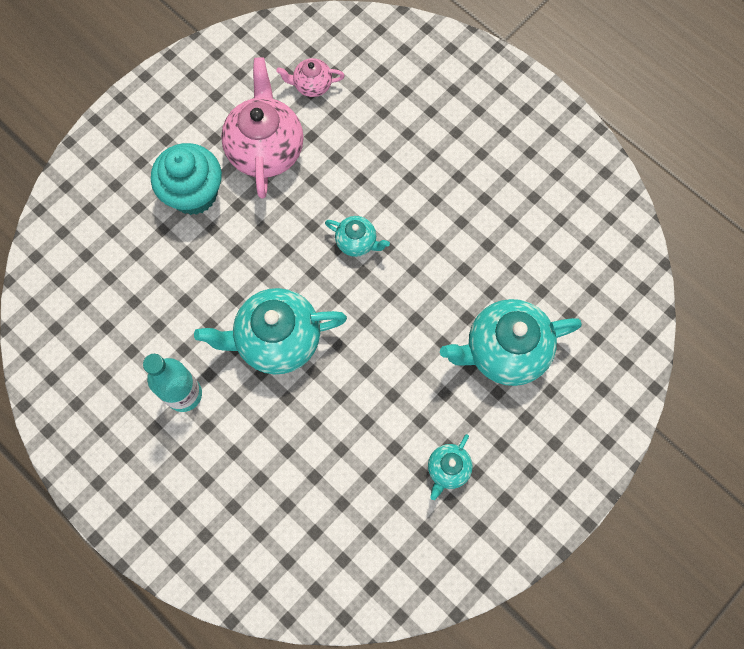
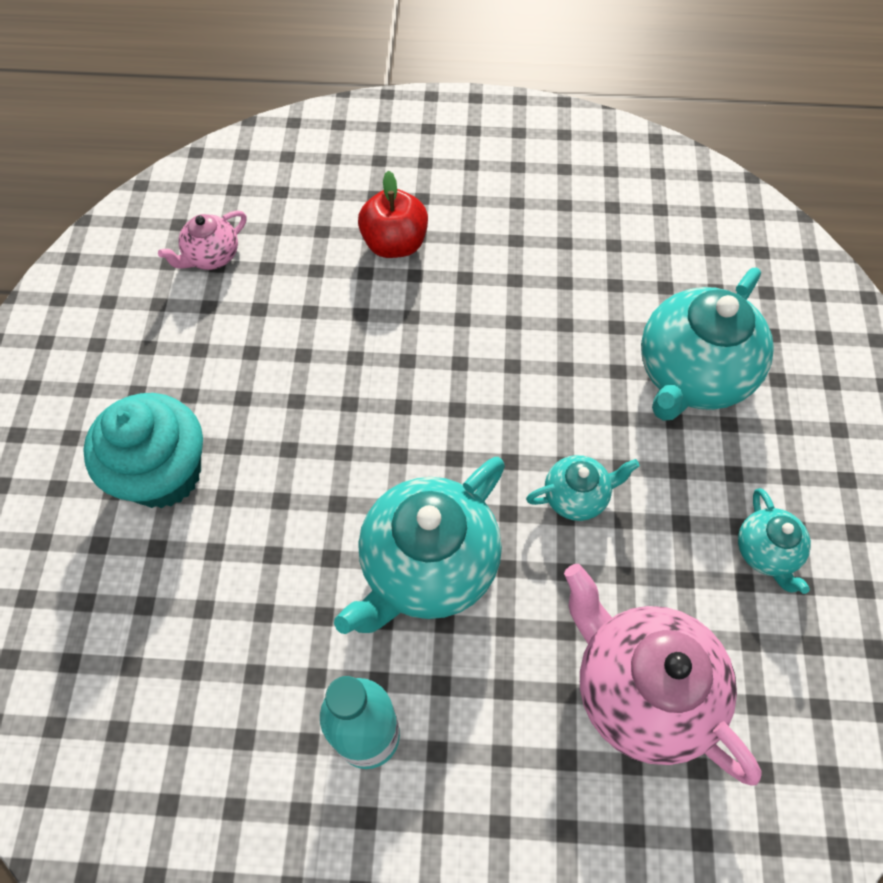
camera: 40 degrees left, 10 degrees down
(266, 149) = (215, 360): pink teapot -> pink teapot (641, 689)
(357, 242) = (419, 383): turquoise teapot -> turquoise teapot (576, 496)
(415, 150) = (395, 244): none -> red apple

